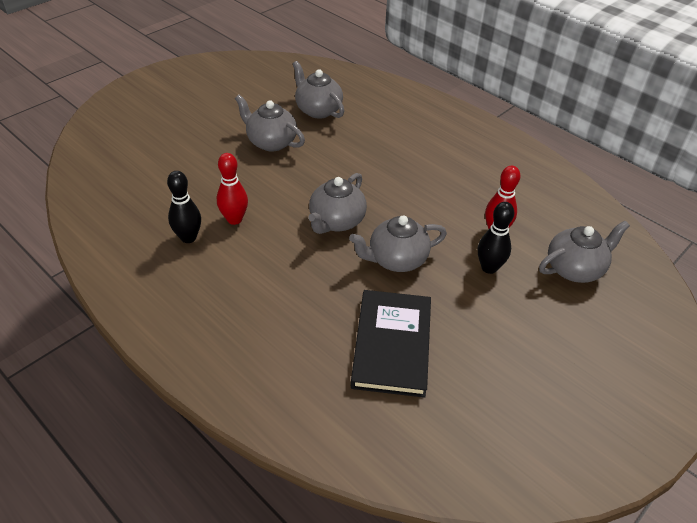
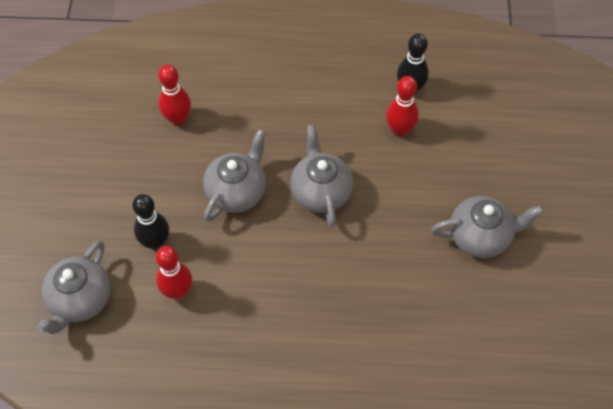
camera: 140 degrees right, 15 degrees up
(318, 110) = (496, 324): grey teapot -> none
(392, 344) = (178, 119): black book -> red bowling pin

